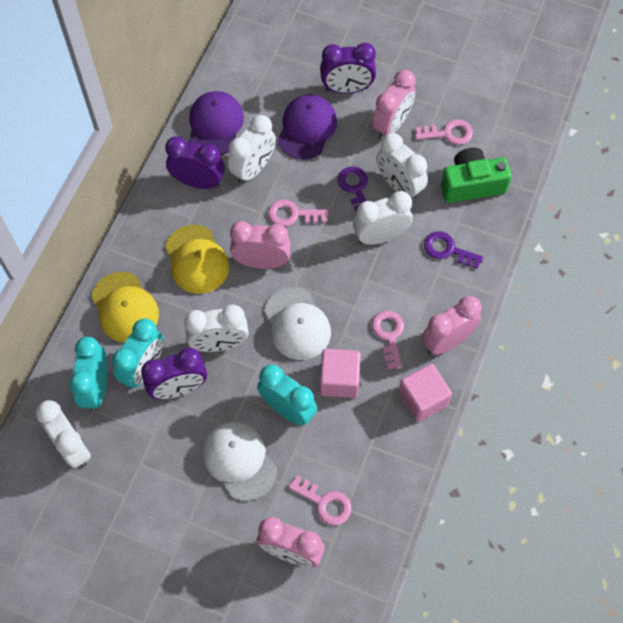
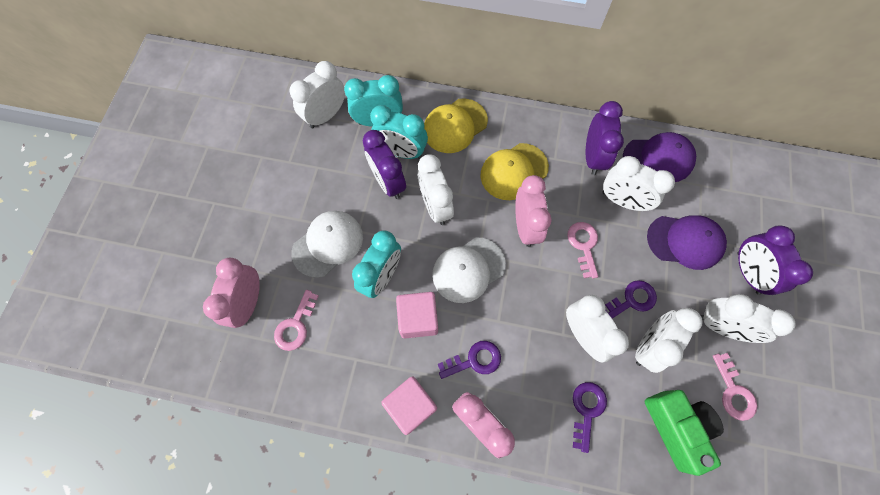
camera: 80 degrees right, 5 degrees up
(389, 335) = (474, 360): pink key -> purple key
(391, 125) = (721, 326): pink clock -> white clock

